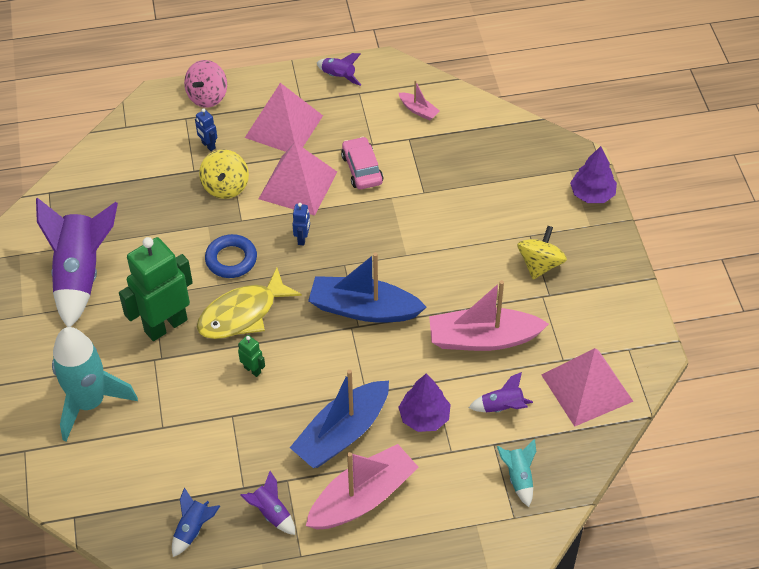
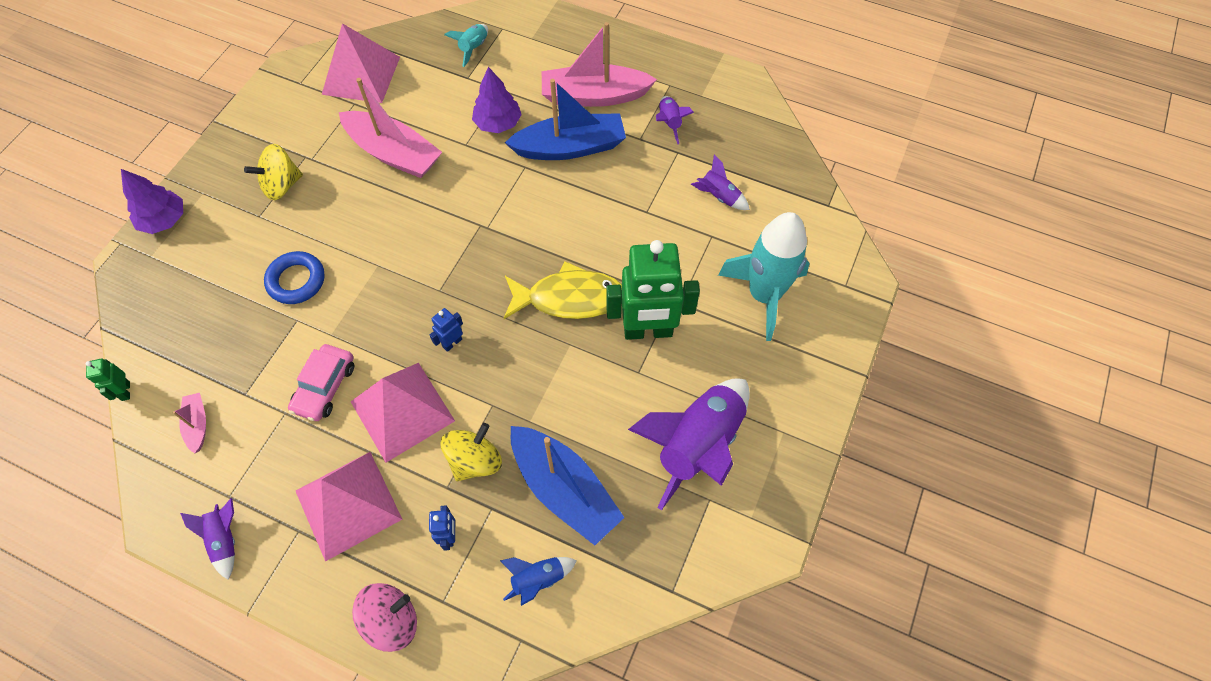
camera: 145 degrees left, 10 degrees up
(193, 529) = (737, 144): blue rocket -> blue rocket (538, 579)
(231, 259) = (536, 364): blue ring -> blue ring (296, 280)
(252, 370) = (600, 240): green robot -> green robot (125, 391)
(363, 309) = (462, 237): blue boat -> blue boat (564, 489)
(502, 407) = (435, 97): purple rocket -> purple rocket (719, 196)

